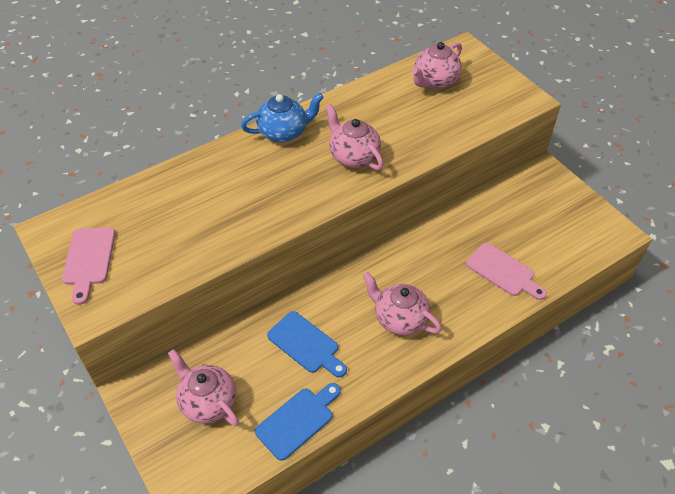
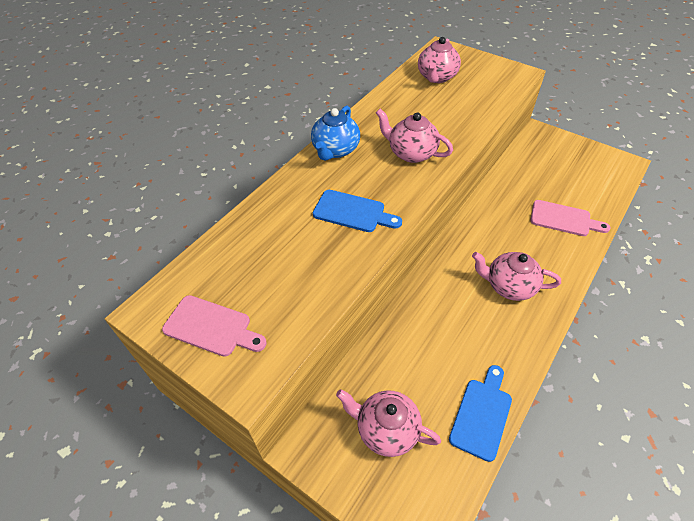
camera: 20 degrees left, 0 degrees up
(89, 260) = (211, 327): pink cutting board -> pink cutting board turned 45 degrees counterclockwise
(283, 132) = (335, 150): blue teapot -> blue teapot turned 150 degrees clockwise
(306, 344) = (444, 338): blue cutting board -> blue cutting board (353, 212)

